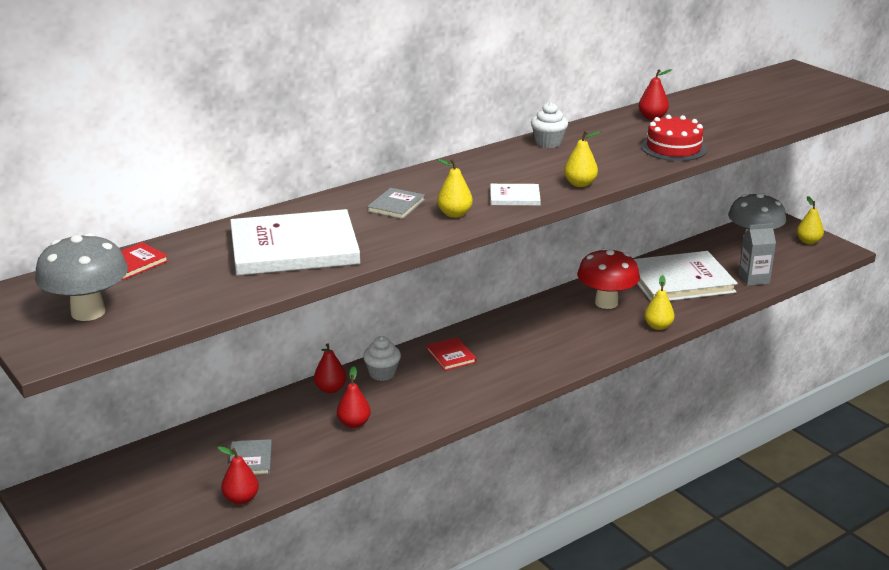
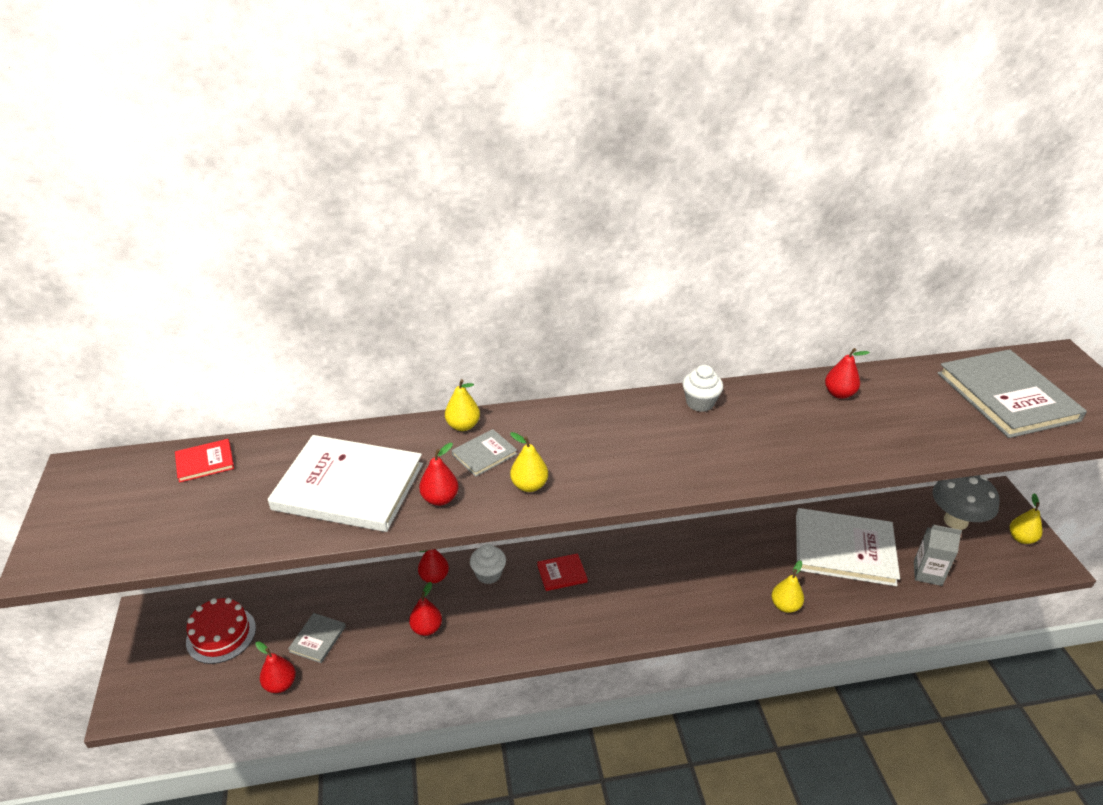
camera: 25 degrees right, 10 degrees up
(88, 312) = (118, 517): grey mushroom -> none
(385, 237) = (440, 499): none -> red pear
(451, 356) = (562, 573): red book -> red book turned 75 degrees clockwise
(514, 197) = (607, 478): white book -> none
(580, 184) = (689, 478): yellow pear -> yellow pear (463, 426)
(606, 303) = (750, 555): red mushroom -> none
(673, 148) = (831, 450): red cake -> red cake (221, 634)
(774, 97) = (1007, 396): none -> grey book

